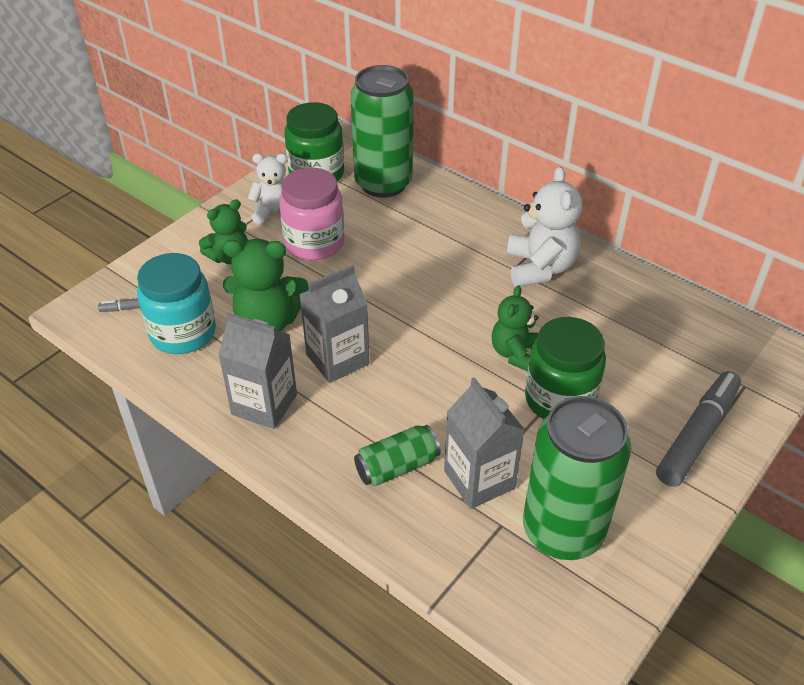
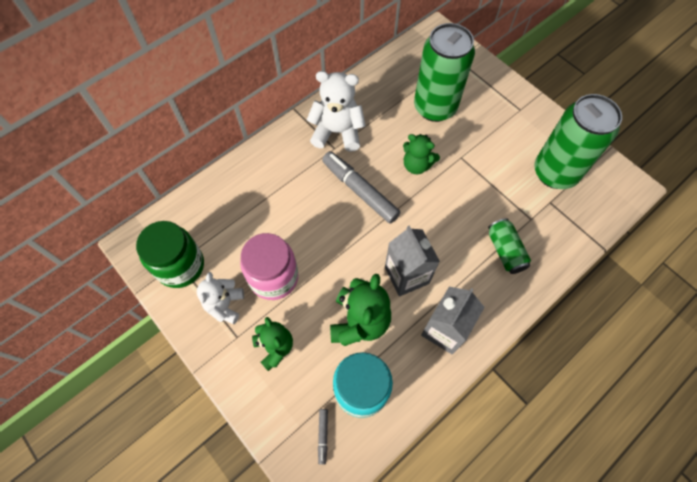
camera: 80 degrees left, 20 degrees up
(383, 183) = (210, 215): green can -> green can (435, 107)
(479, 479) = (517, 207): grey carton -> none
(559, 399) = (458, 150): green jar -> none
(697, 435) = (491, 91): grey marker -> grey marker (360, 191)

